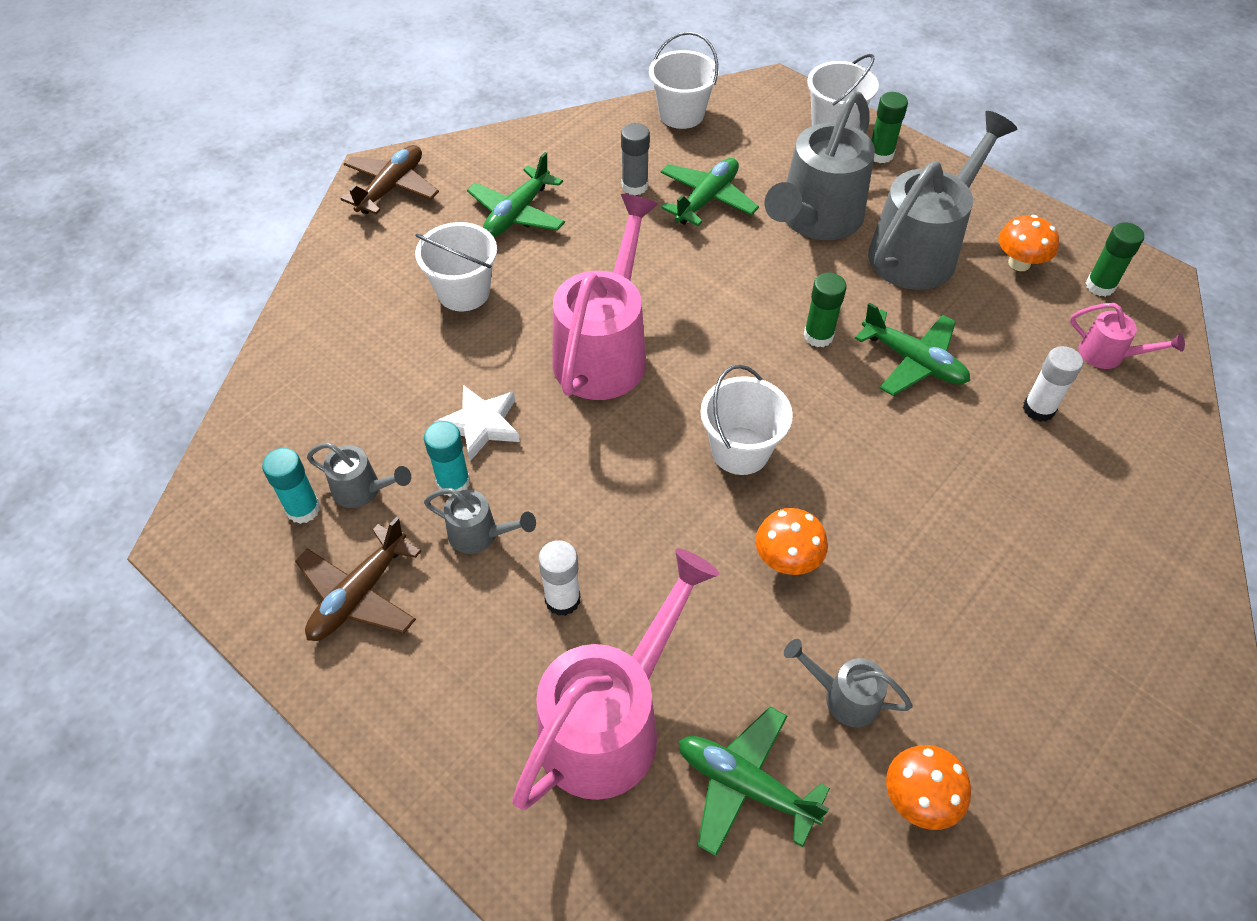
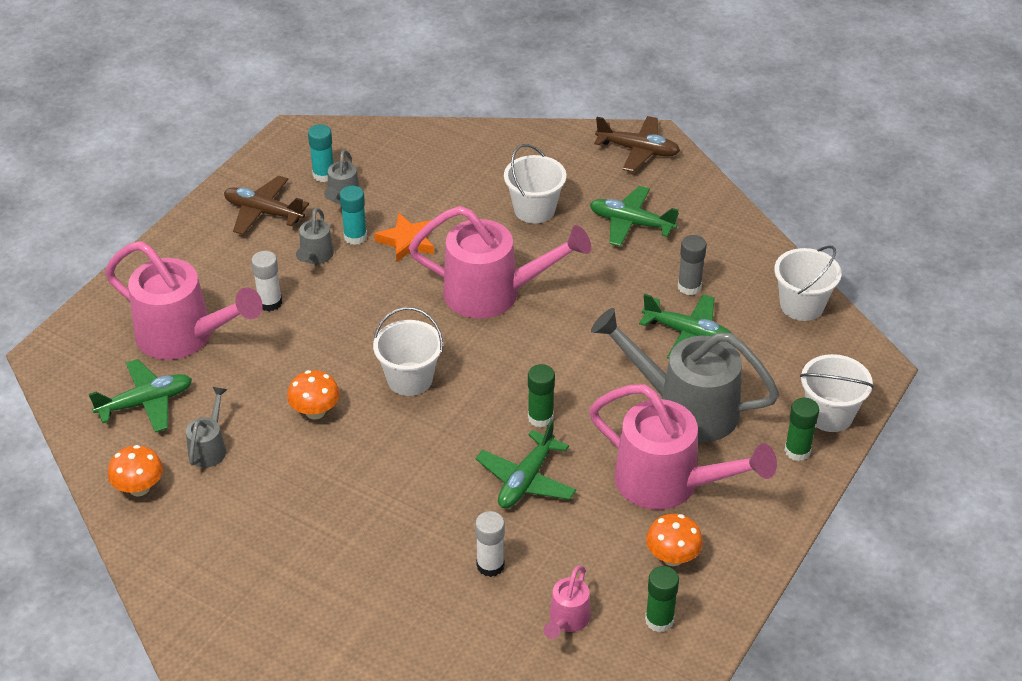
camera: 80 degrees right, 10 degrees down
(481, 425) = (407, 241): white star -> orange star
(745, 785) = (146, 403): green plane -> green plane turned 45 degrees clockwise
(920, 250) = (668, 483): grey watering can -> pink watering can

